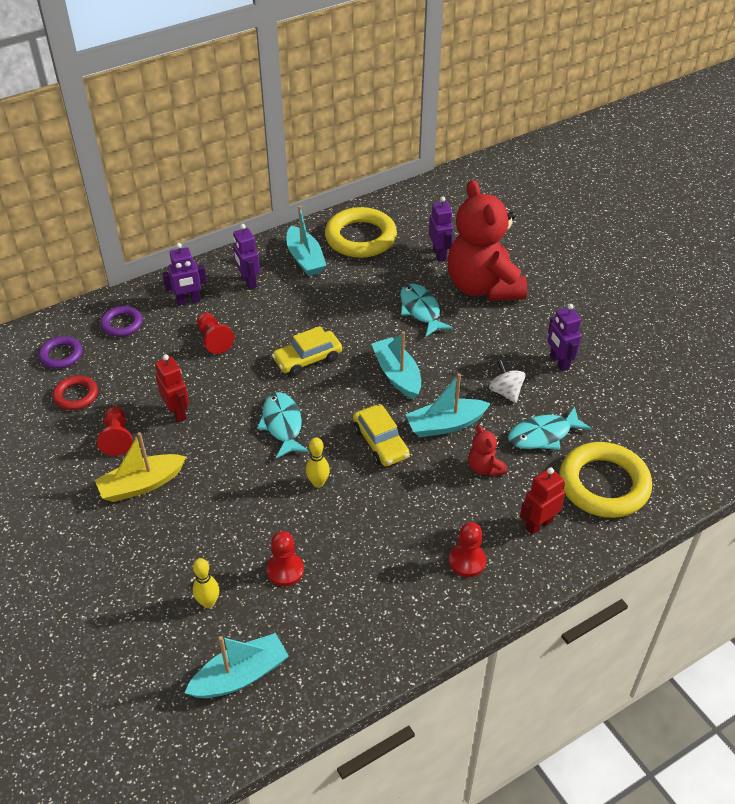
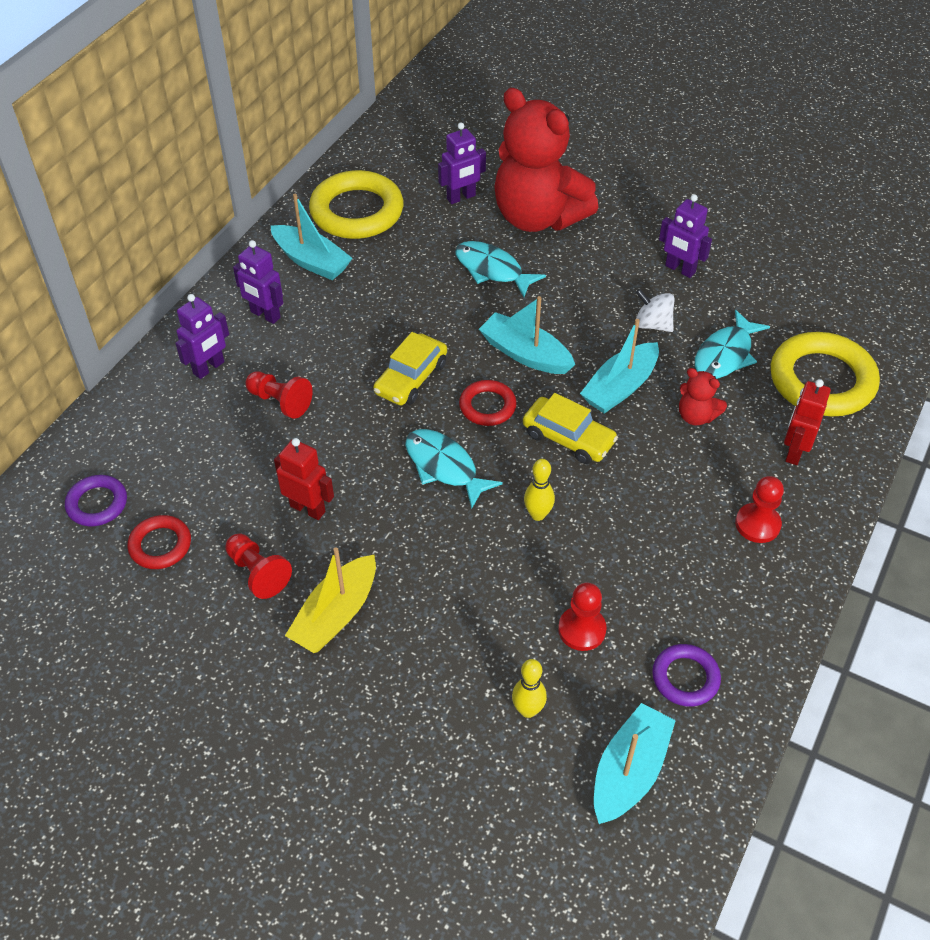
camera: 30 degrees left, 5 degrees up
(122, 324) = (146, 431): purple ring -> purple ring (685, 678)
(343, 398) = (487, 406): none -> red ring
(439, 254) = (461, 197): purple robot -> purple robot turned 105 degrees clockwise

